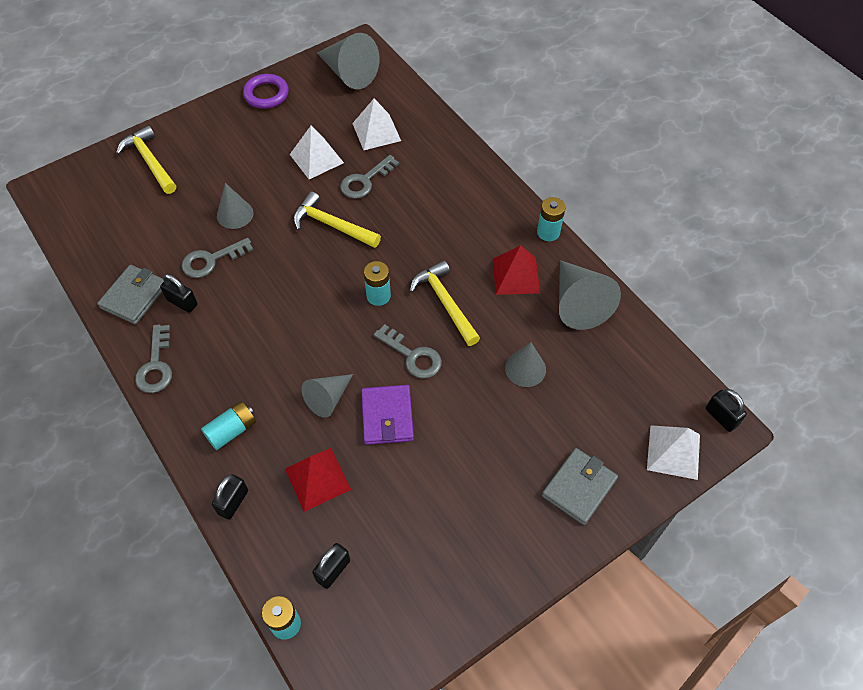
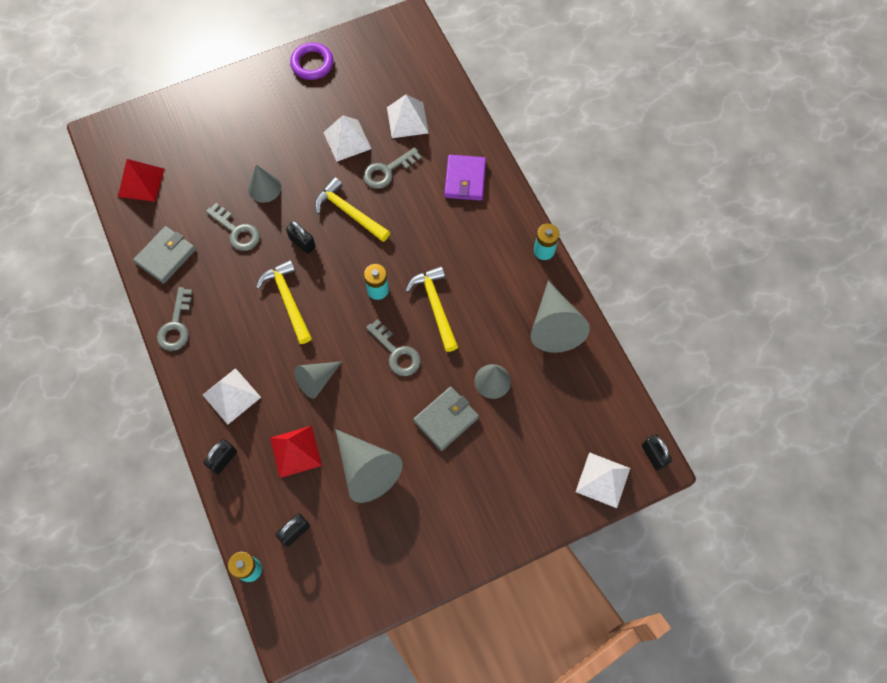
camera: 10 degrees right, 10 degrees up
(150, 161) = (196, 121): yellow hammer -> yellow hammer (288, 300)
(182, 302) = (206, 268): black padlock -> black padlock (302, 243)
(211, 260) = (237, 231): grey key -> grey key turned 120 degrees counterclockwise
(232, 430) = (231, 396): turquoise battery -> white pyramid
(349, 73) = (393, 51): grey cone -> grey cone (366, 469)
(387, 416) = (364, 405): purple wallet -> purple wallet (465, 179)
(515, 275) = (504, 289): red pyramid -> red pyramid (141, 182)
(579, 487) = (513, 497): grey wallet -> grey wallet (446, 419)

